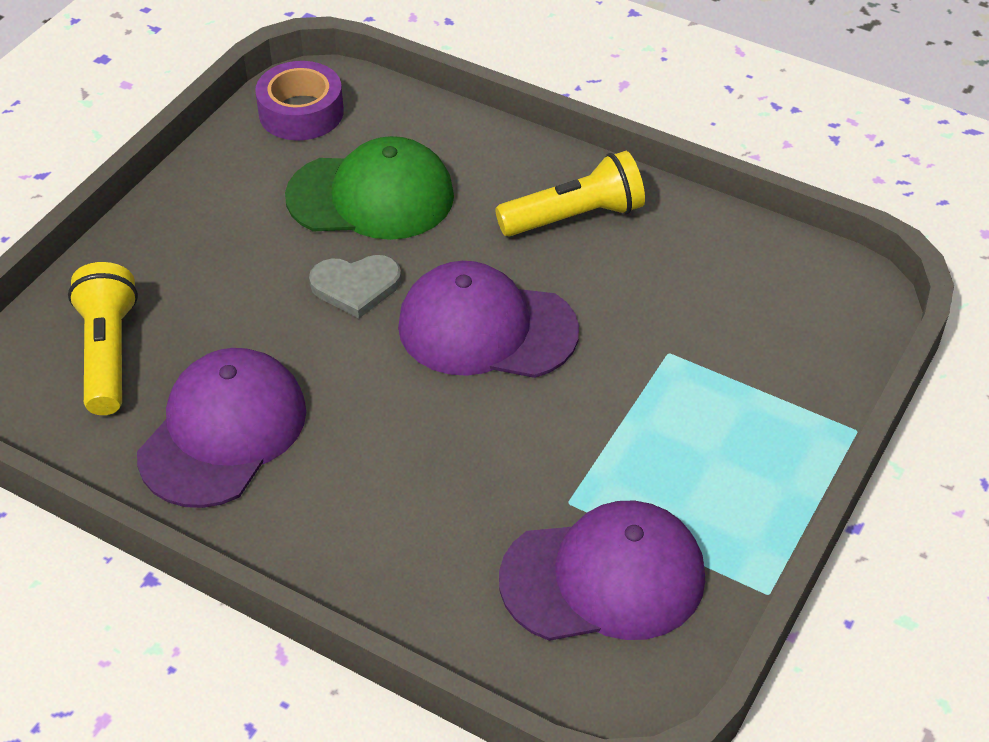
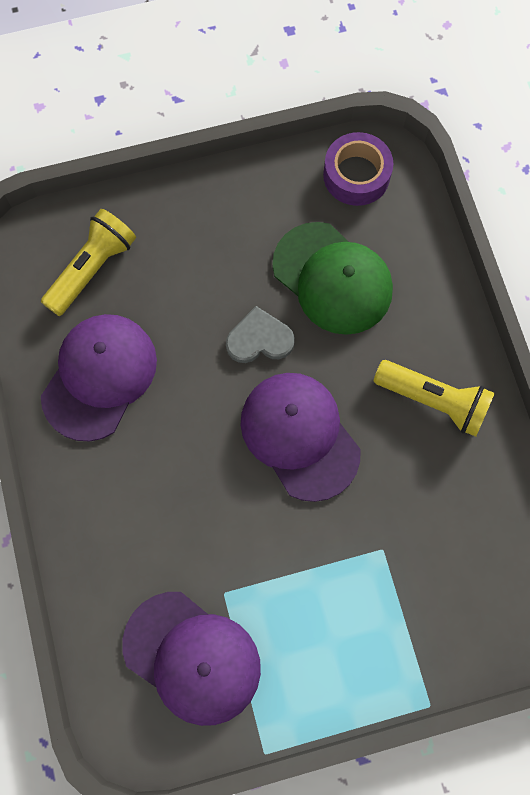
camera: 45 degrees right, 25 degrees up
(223, 432) = (99, 377): purple cap -> purple cap turned 45 degrees counterclockwise
(356, 286) = (259, 339): grey heart -> grey heart turned 135 degrees clockwise

